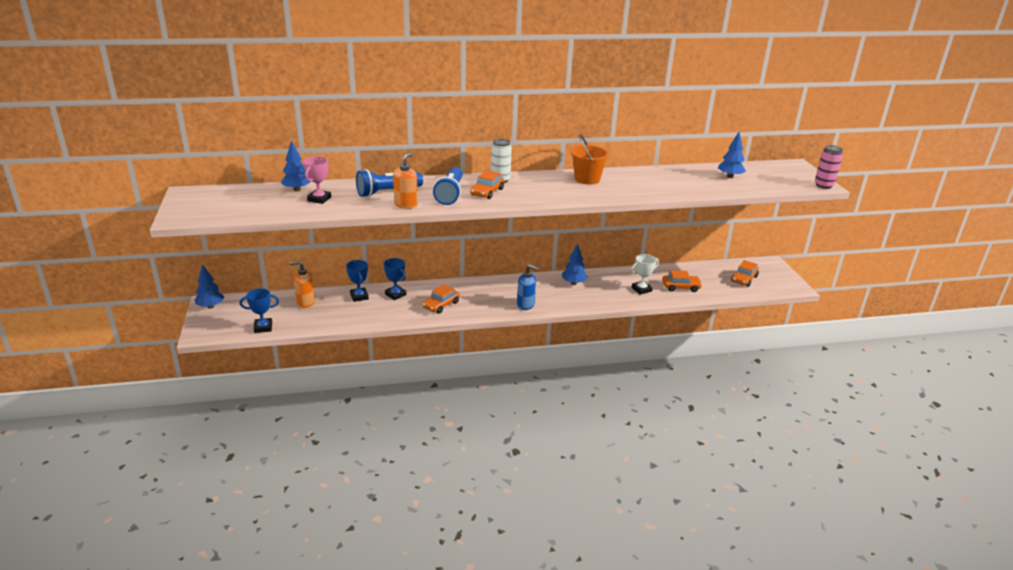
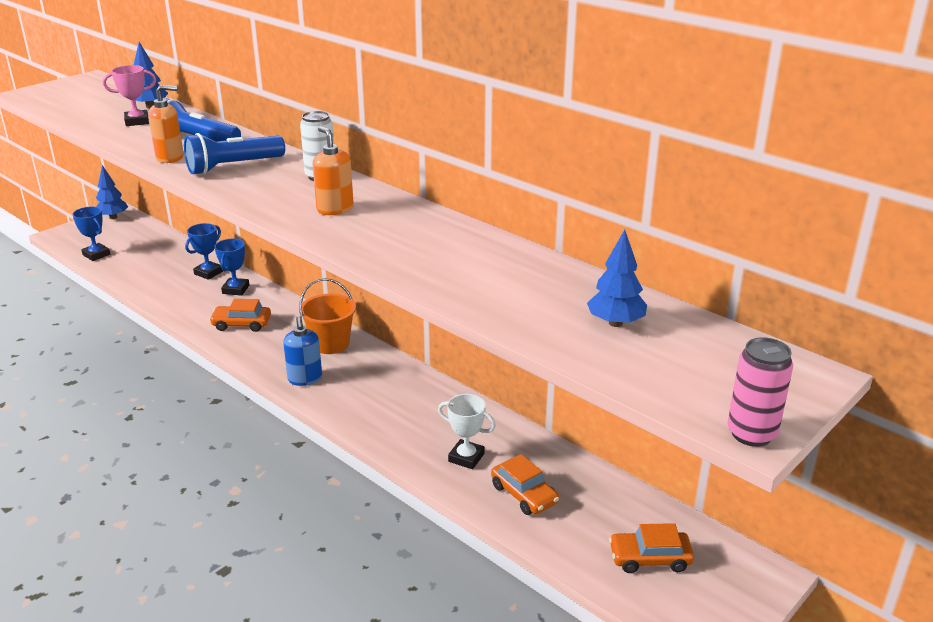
camera: 55 degrees right, 0 degrees up
(305, 303) = (166, 253): orange soap dispenser -> orange soap dispenser (335, 209)
(487, 192) = (268, 181): orange car -> none
(573, 283) = (410, 392): blue tree -> none
(587, 179) = (409, 221): orange bucket -> orange bucket (330, 344)

